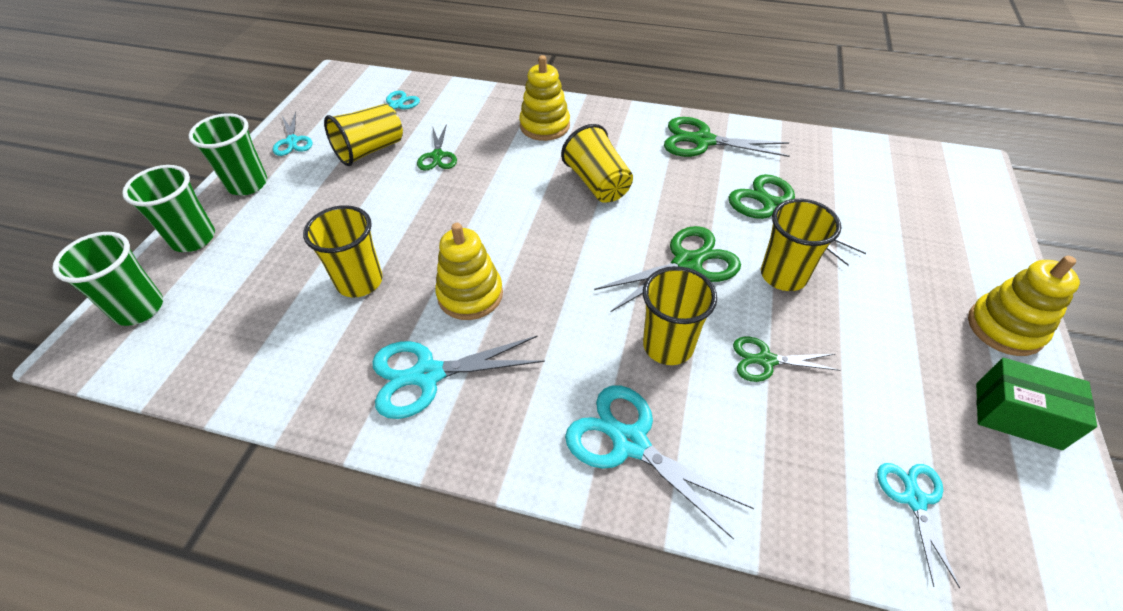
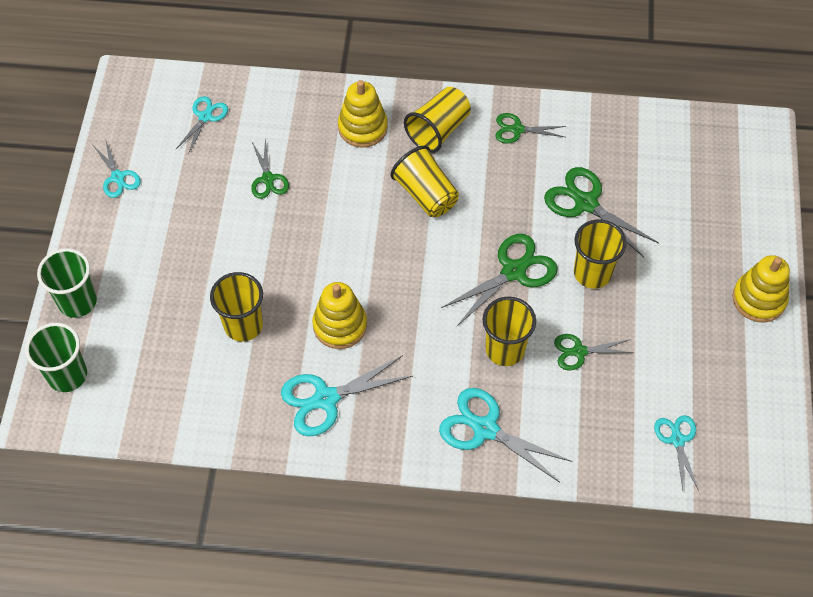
camera: 10 degrees left, 10 degrees up
(247, 184) = (98, 235): green cup -> none
(370, 150) = (200, 180): yellow cup -> yellow cup (438, 130)
(702, 141) = (517, 129): green scissors -> green scissors, size x0.61
(1017, 415) = (754, 370): green box -> none

